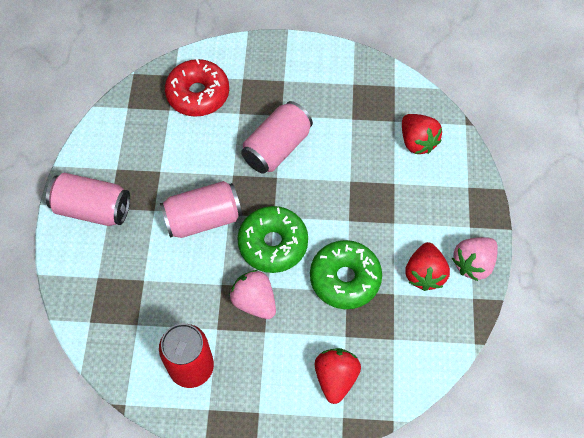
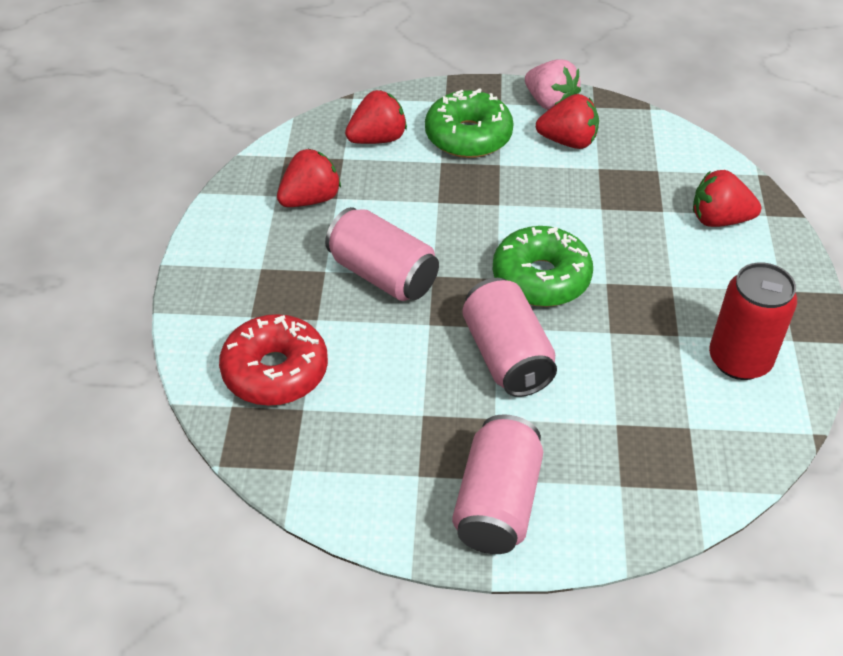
camera: 90 degrees left, 15 degrees down
(254, 301) = (631, 296): pink strawberry -> none
(345, 278) = (584, 209): green donut -> green donut (468, 136)
(349, 103) = (310, 199): none -> red strawberry

